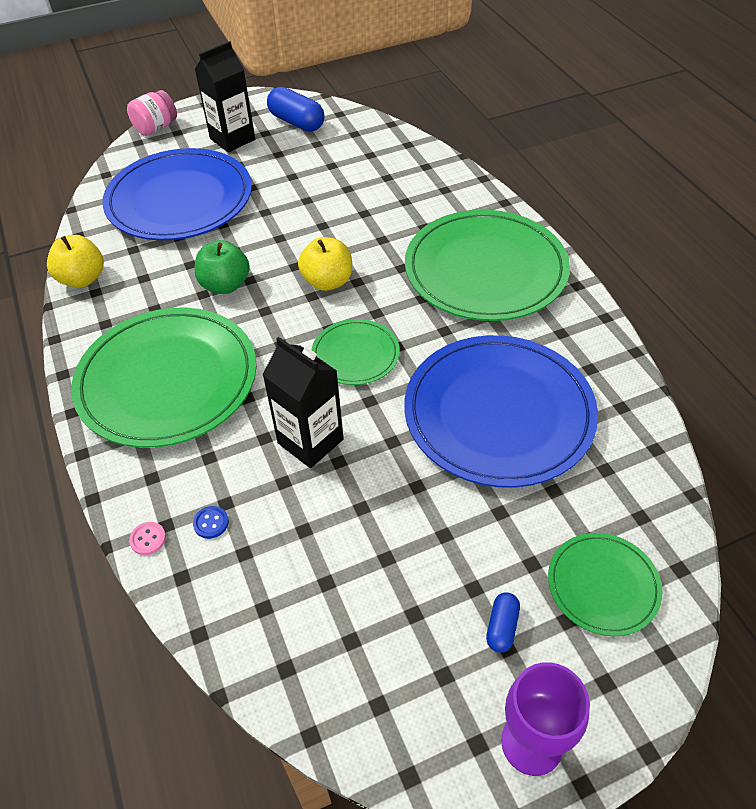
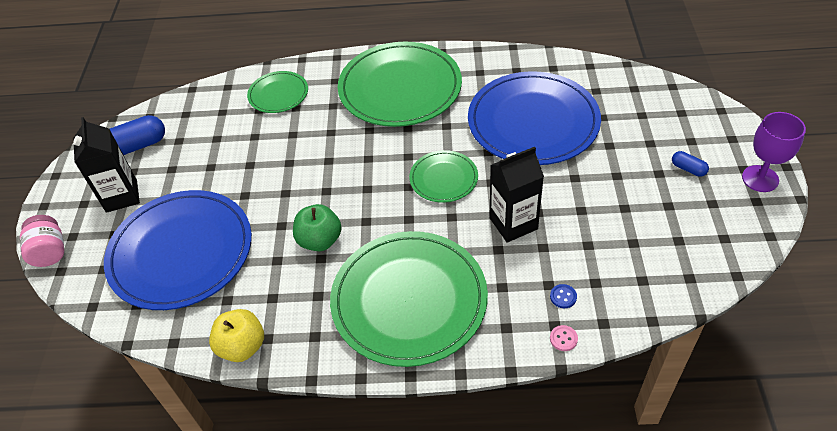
camera: 65 degrees left, 0 degrees up
(327, 281) = (357, 175): yellow apple -> none
(603, 585) = (673, 119): green plate -> green plate (278, 94)

